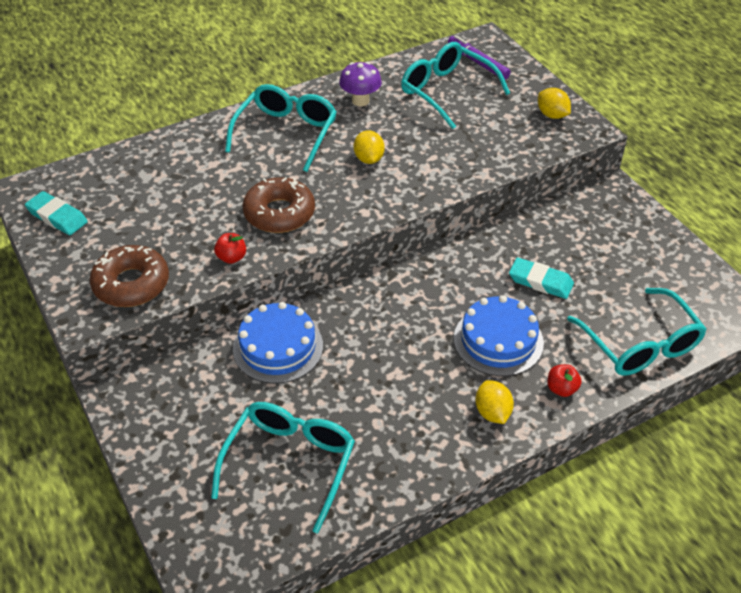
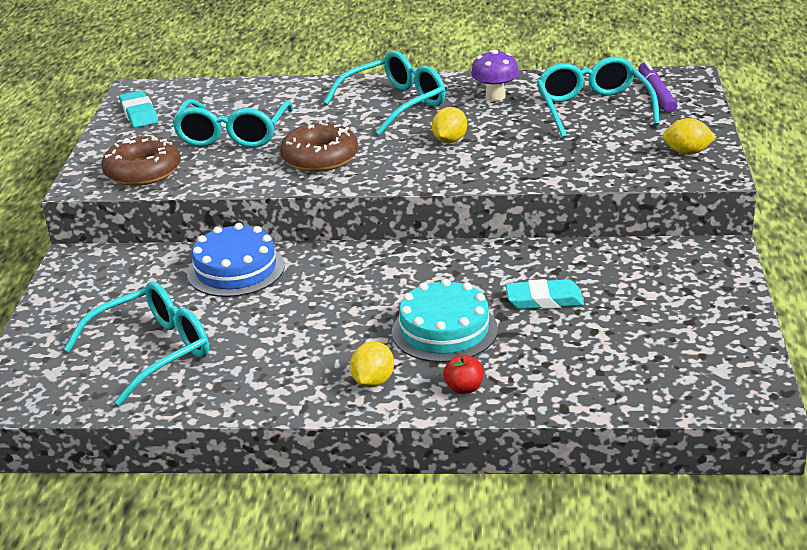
camera: 35 degrees right, 15 degrees down
(231, 257) = (242, 177): red apple -> none
(498, 340) = (444, 330): blue cake -> turquoise cake
(540, 281) = (544, 299): turquoise eraser -> turquoise eraser turned 60 degrees counterclockwise
(552, 115) = (687, 152): yellow lemon -> yellow lemon turned 75 degrees counterclockwise
(640, 345) = (593, 383): turquoise glasses -> turquoise glasses (233, 135)

